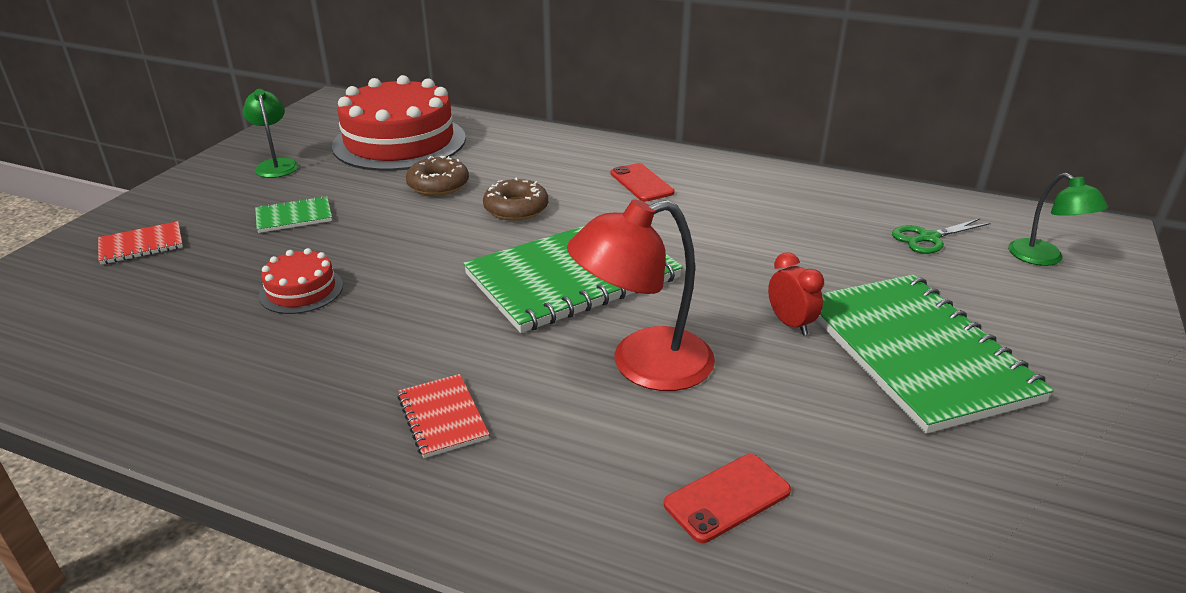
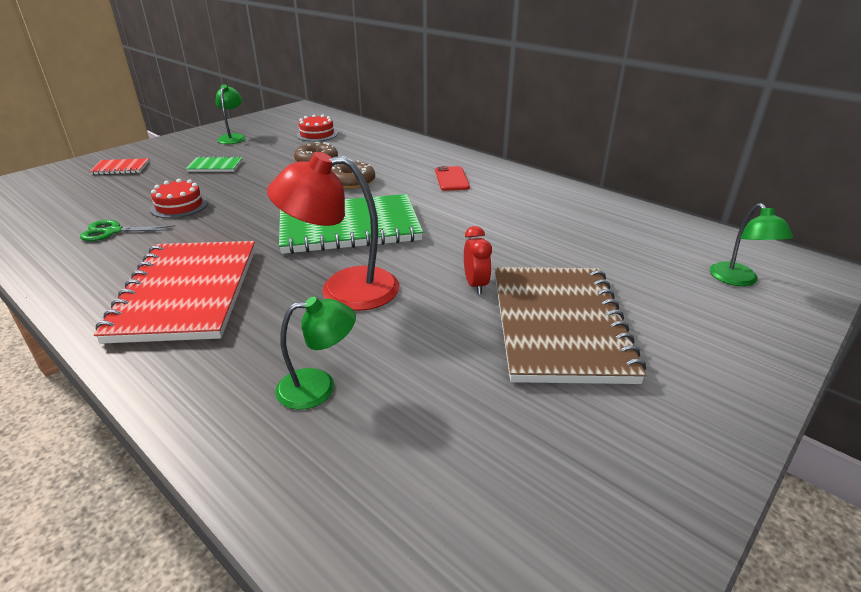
camera: 20 degrees right, 0 degrees up
(399, 142) = (317, 134): red cake -> red cake, size x0.45
(443, 417) = (187, 292): red notebook -> red notebook, size x2.30
(727, 498) = (318, 387): red phone -> green lamp
(916, 353) = (558, 325): green notebook -> brown notebook
(928, 238) = (645, 248): green scissors -> green scissors (113, 231)

